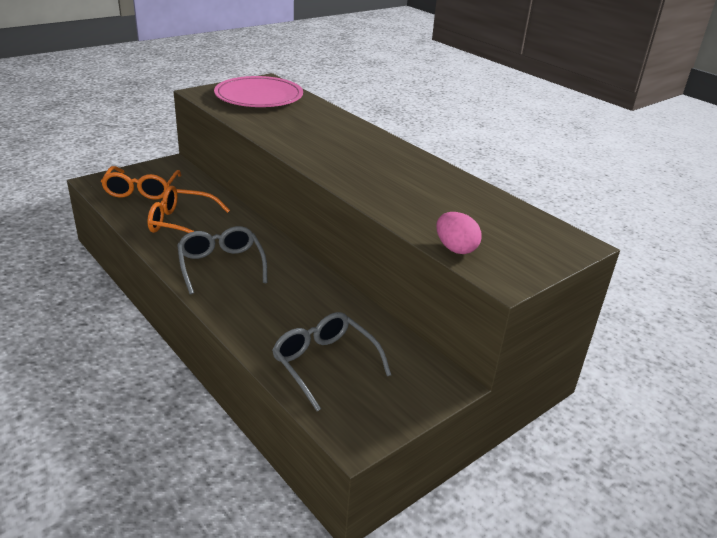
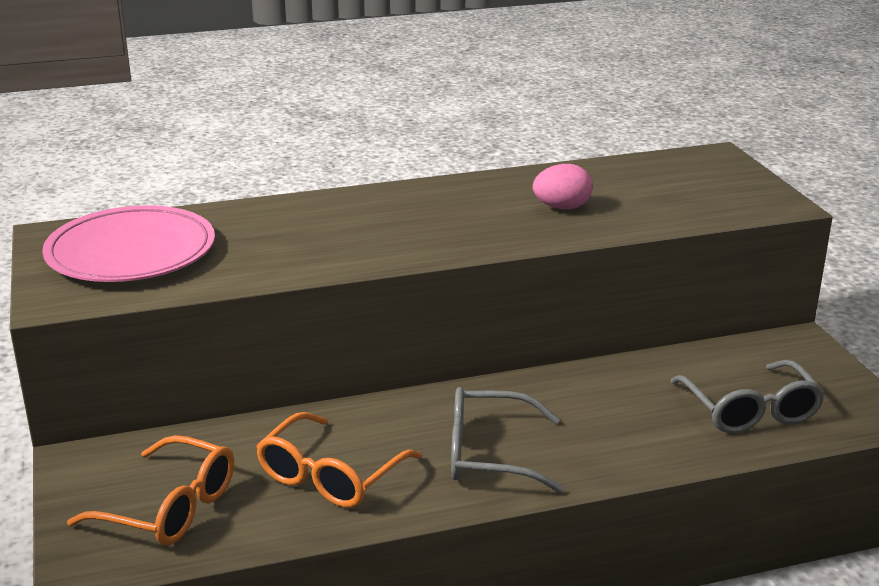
camera: 65 degrees left, 5 degrees down
(324, 363) = (750, 411): grey glasses -> grey glasses turned 90 degrees counterclockwise
(455, 248) = (711, 214): pink egg -> pink egg (562, 207)

